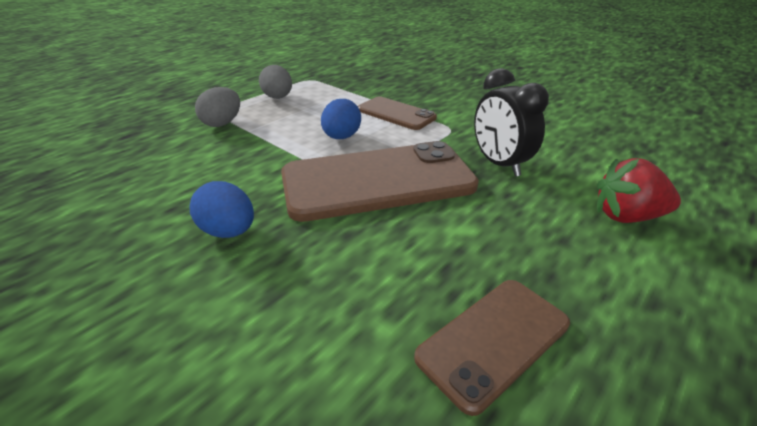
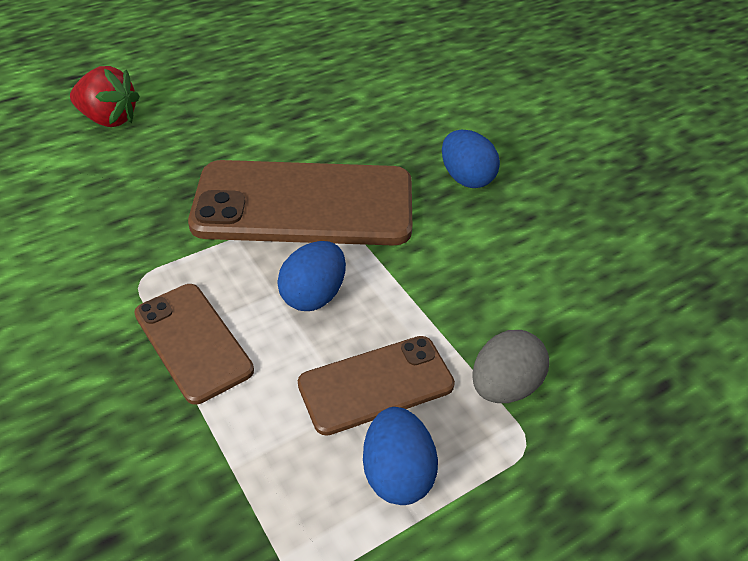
camera: 165 degrees left, 10 degrees up
(278, 98) = (397, 473): grey egg -> blue egg
(493, 340) = (299, 77): brown phone -> brown phone (376, 385)
(499, 164) = (148, 198): black clock -> none

